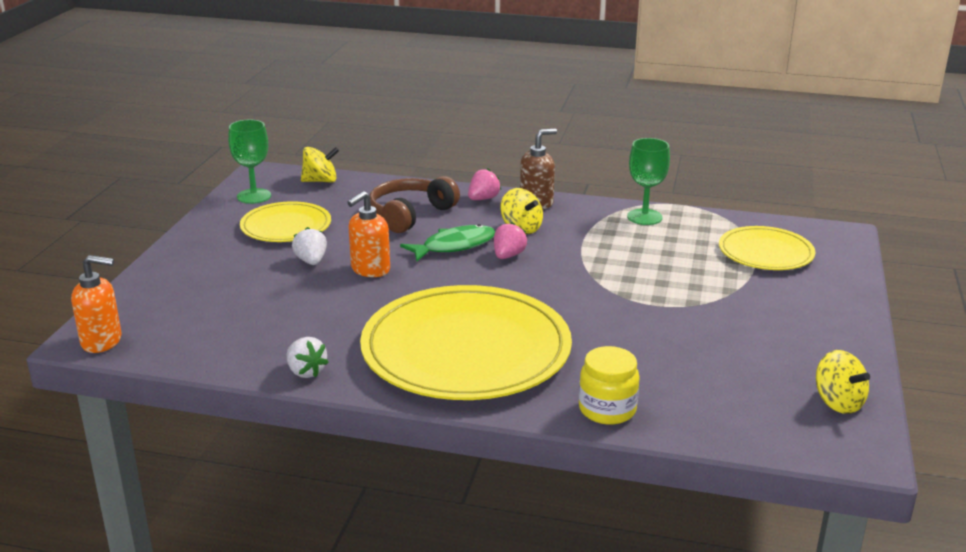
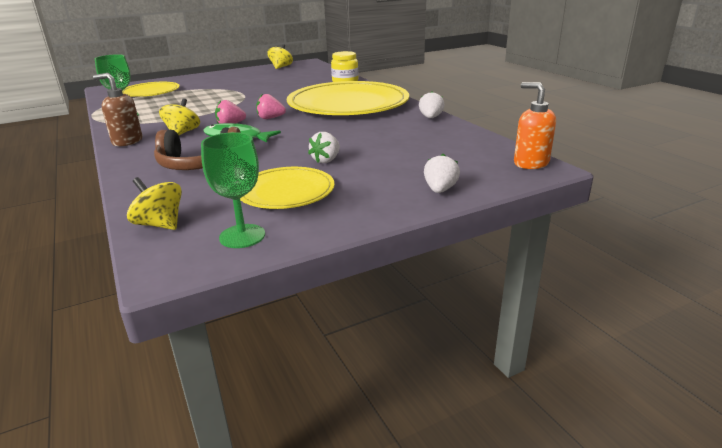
camera: 130 degrees left, 0 degrees up
(163, 276) = (440, 190): none -> white strawberry
(370, 270) = (307, 143): orange soap dispenser -> none
(483, 199) = (137, 155): pink strawberry -> pink strawberry (270, 118)

